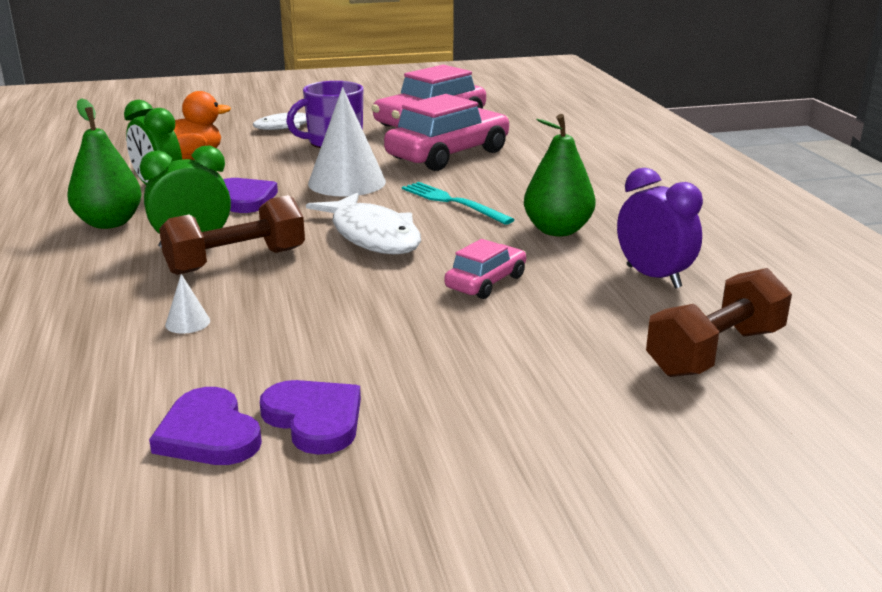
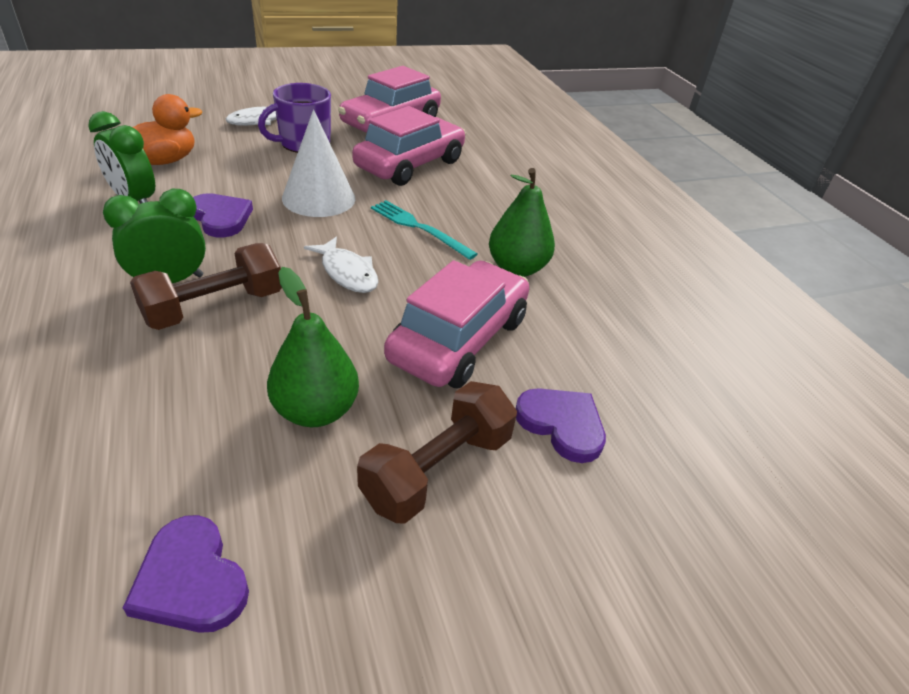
camera: 10 degrees left, 15 degrees up
(109, 223) = (82, 249): green pear -> green pear (315, 410)
(187, 322) = (165, 400): white cone -> none
(315, 419) = (304, 551): purple heart -> purple heart (562, 424)
(373, 236) = (347, 273): white fish -> white fish, size x0.65
(486, 282) = (458, 339): pink car -> pink car, size x1.92
(653, 277) = (608, 332): purple clock -> none
(715, 352) = (676, 437): brown dumbbell -> brown dumbbell (437, 469)

